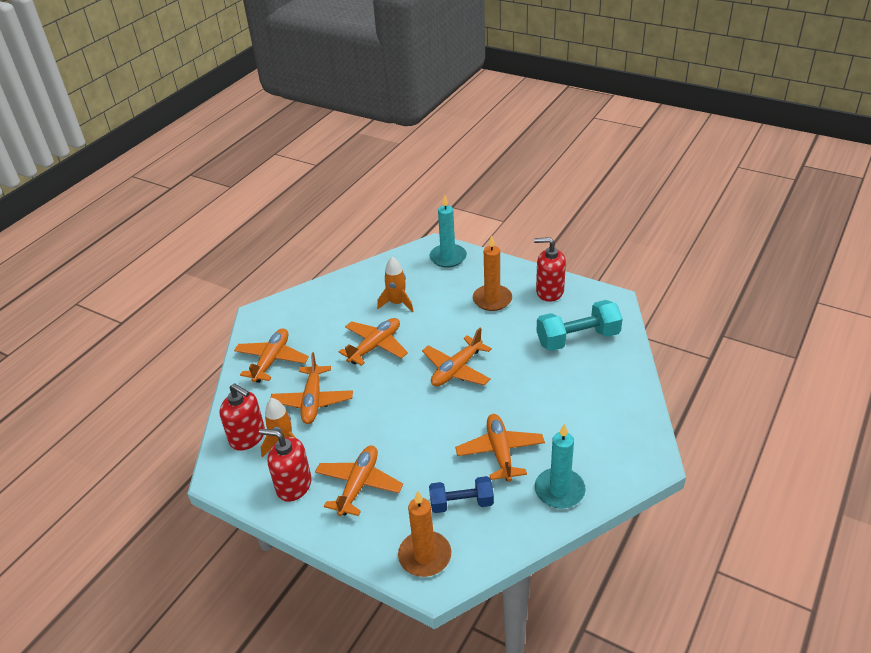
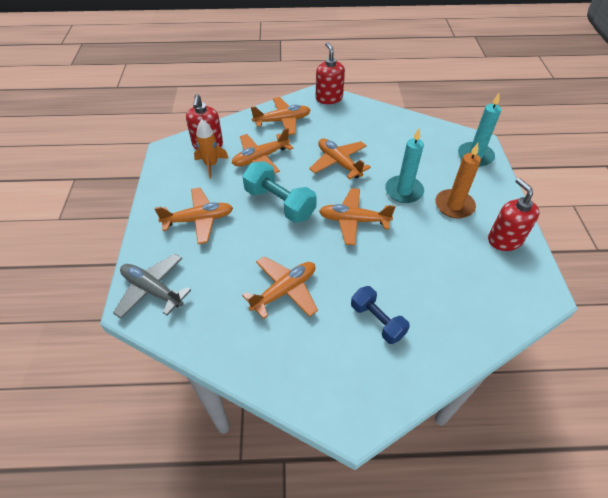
camera: 55 degrees right, 10 degrees up
(293, 485) = (179, 187): red soap dispenser -> red soap dispenser (329, 98)
(375, 346) = (339, 163): orange plane -> orange plane turned 135 degrees counterclockwise
(397, 303) = (394, 153): orange rocket -> none
(425, 556) = (152, 290): orange candle -> grey plane
(461, 503) = (215, 289): blue dumbbell -> blue dumbbell (377, 321)
(559, 490) = (268, 354): turquoise candle -> turquoise candle (404, 191)
(577, 338) = (464, 288): turquoise dumbbell -> turquoise dumbbell (279, 203)

